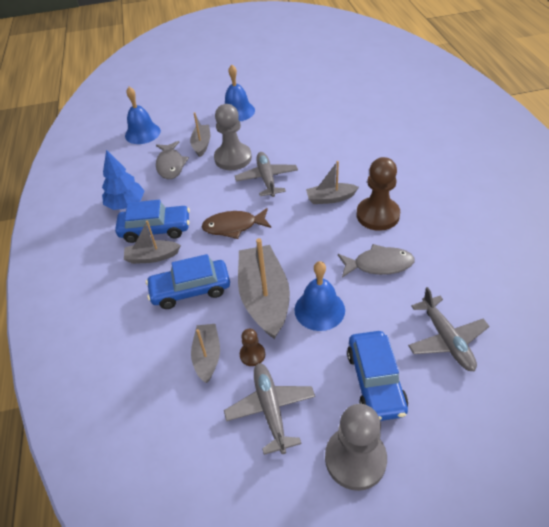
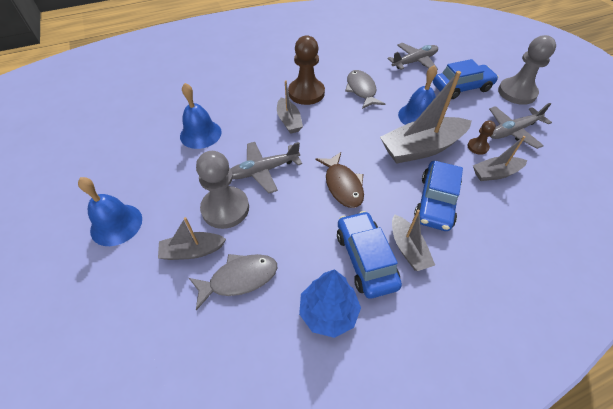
camera: 105 degrees left, 5 degrees up
(142, 133) = (151, 351): blue bell -> blue bell (200, 134)
(190, 290) = (436, 202): blue car -> blue car turned 45 degrees clockwise

